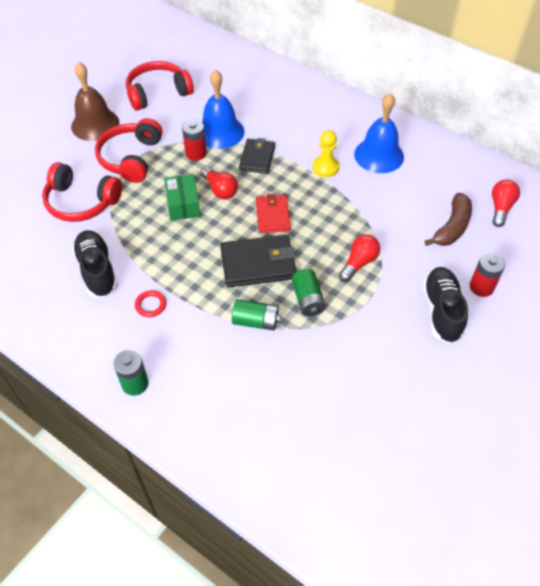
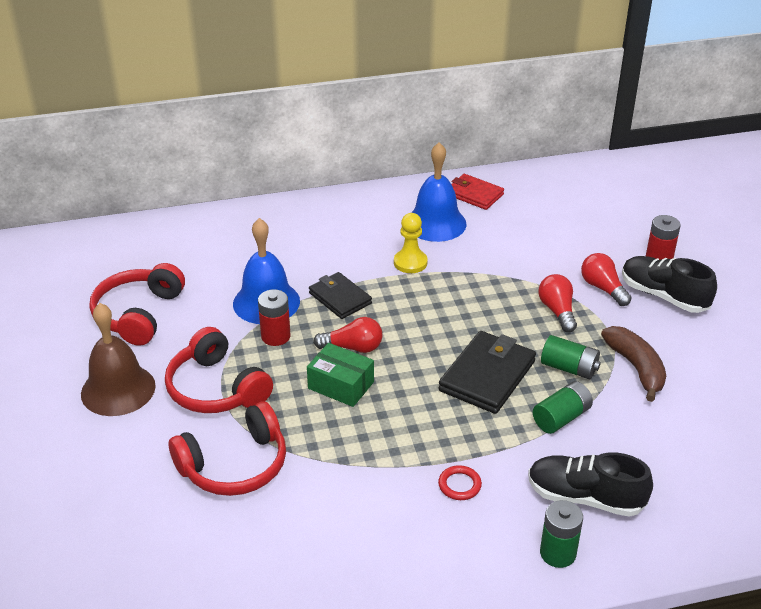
camera: 50 degrees left, 15 degrees down
(97, 271) = (361, 504): black shoe -> black shoe (585, 498)
(272, 216) = (433, 331): red wallet -> red wallet (474, 194)
(452, 227) = (574, 235): brown banana -> brown banana (636, 368)
(500, 208) = (581, 197): red light bulb -> red light bulb (603, 288)

